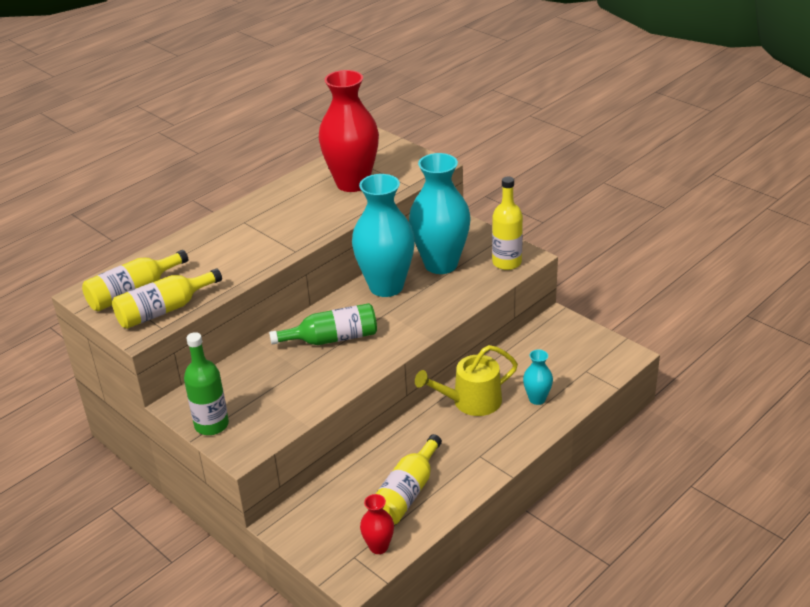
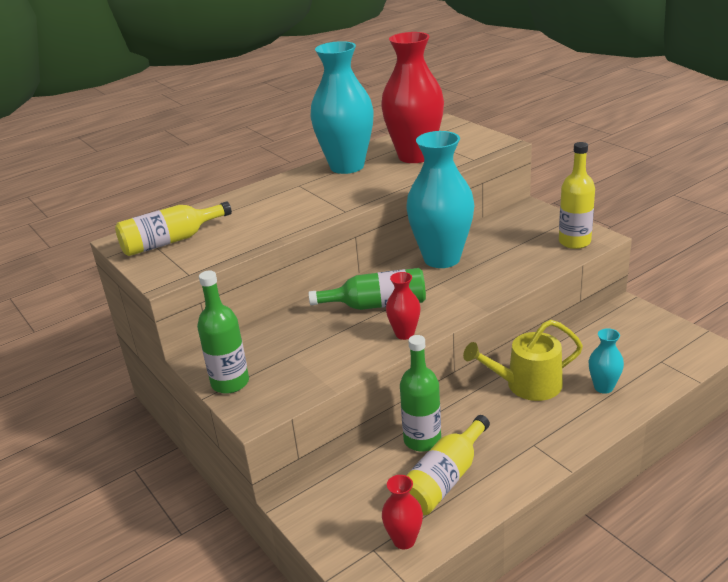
camera: 10 degrees right, 5 degrees down
(164, 310) = (196, 258): yellow bottle -> none
(361, 366) = (404, 334): none -> red vase
(384, 460) = (422, 440): none -> green bottle
(441, 264) = (502, 241): turquoise vase -> turquoise vase (347, 166)

